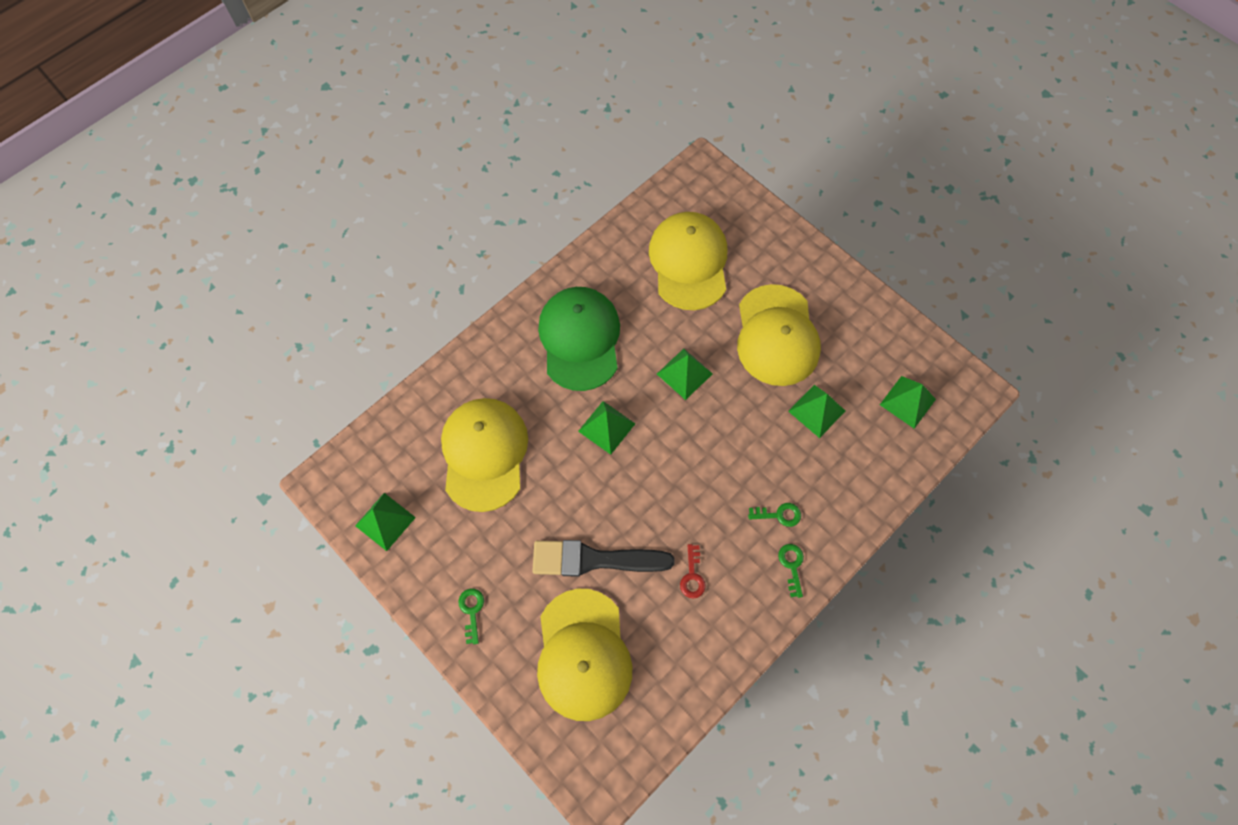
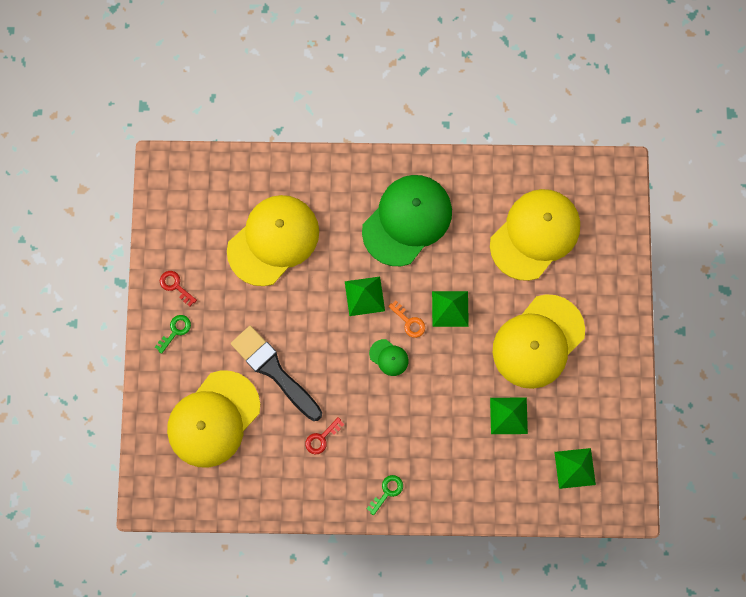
camera: 45 degrees right, 10 degrees up
(385, 521) = (176, 227): green pyramid -> none
(433, 572) = (175, 286): none -> red key
(663, 413) = (409, 322): none -> orange key
(677, 456) = (389, 357): none -> green cap
(779, 515) = (412, 455): green key -> none

